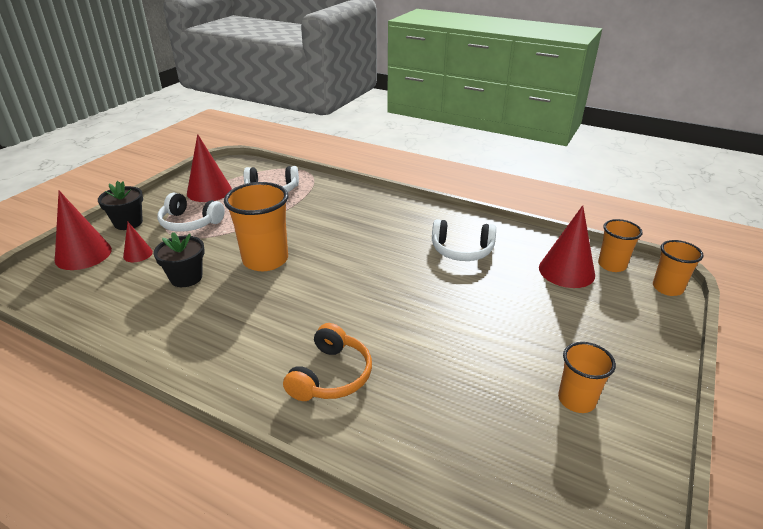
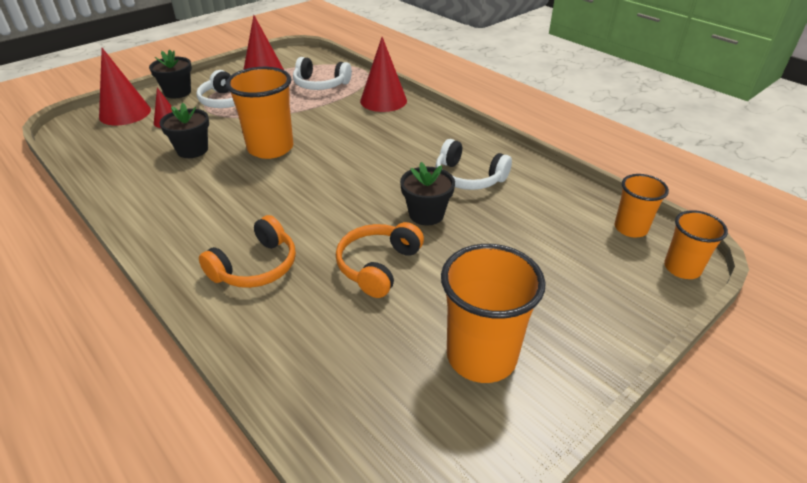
camera: 20 degrees right, 5 degrees up
(440, 346) = (378, 266): none -> orange headphones
(449, 290) = (426, 214): none -> black flower pot
(566, 271) = (571, 223): red cone -> red cone (383, 100)
(576, 400) = (481, 356): orange cup -> orange cup, size x1.69

